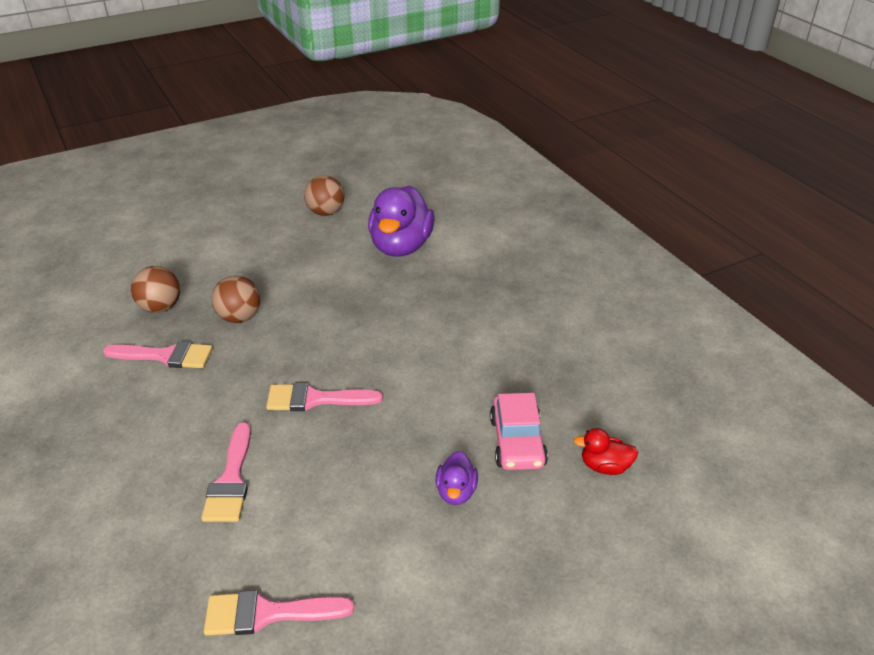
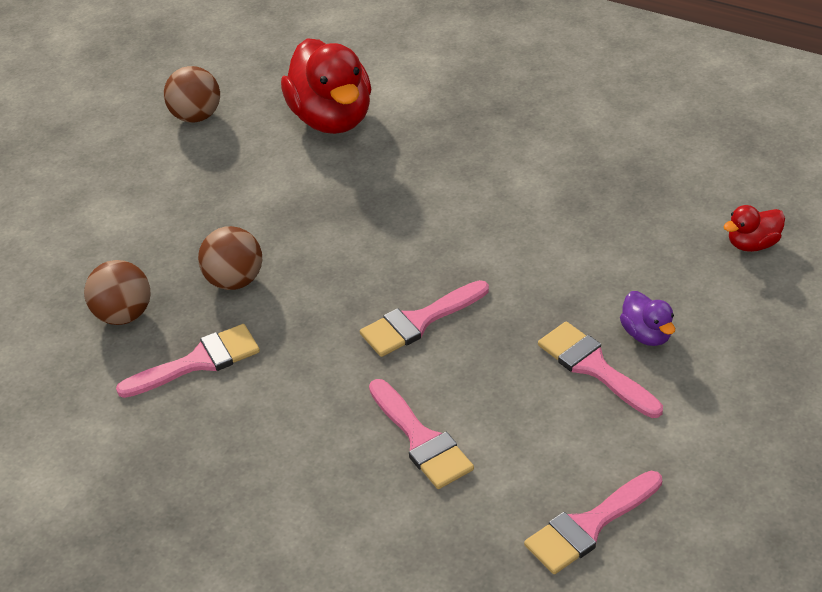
camera: 30 degrees left, 5 degrees up
(394, 495) = (594, 367): none -> pink brush
(401, 246) = (331, 118): purple duck -> red duck
(517, 442) = (656, 262): pink car -> none

